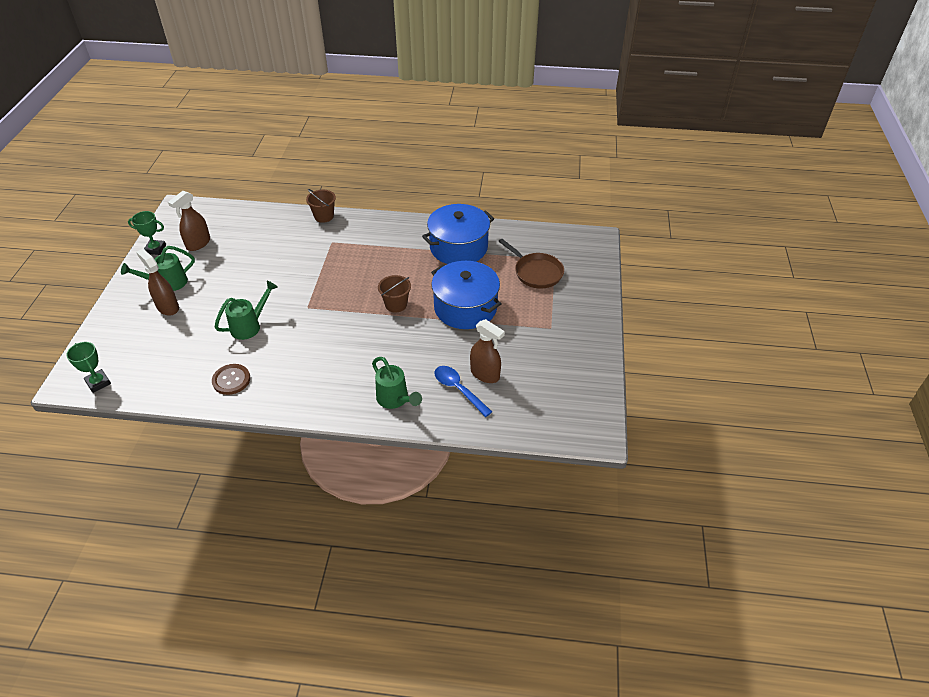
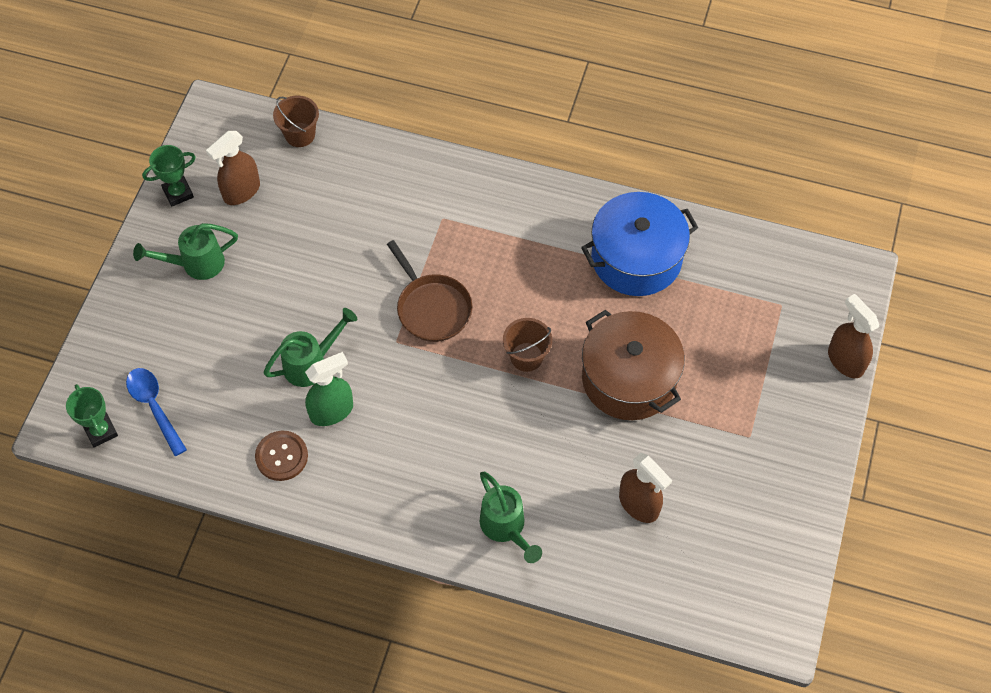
camera: 10 degrees right, 15 degrees up
(155, 249) = (178, 193): green trophy -> green trophy turned 45 degrees counterclockwise
(167, 307) = (195, 310): brown spray bottle -> brown spray bottle (845, 360)
(266, 350) = (332, 411): none -> green spray bottle
(324, 216) = (435, 162): brown bucket -> brown bucket (300, 134)
(458, 389) = (597, 525): blue spoon -> blue spoon (154, 407)
(465, 307) = (629, 379): blue pot -> brown pot
(536, 272) = (748, 327): brown pan -> brown pan (432, 308)

